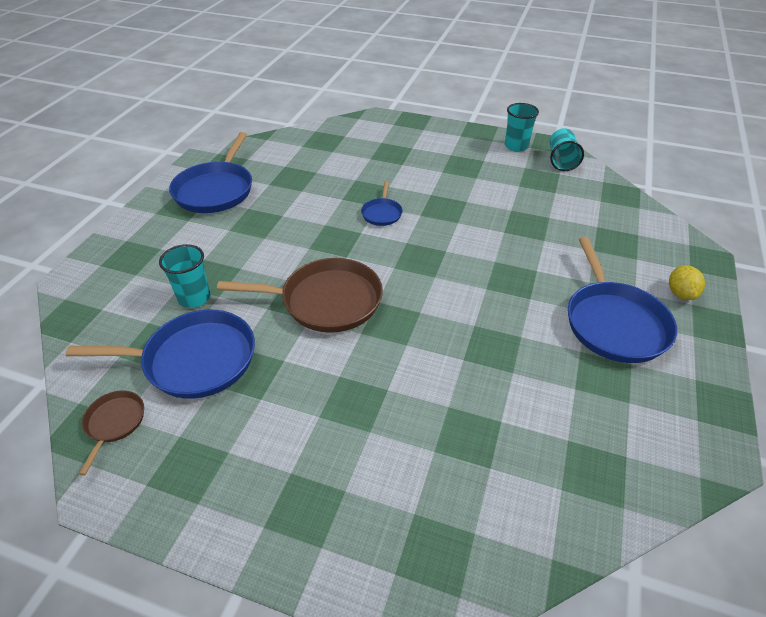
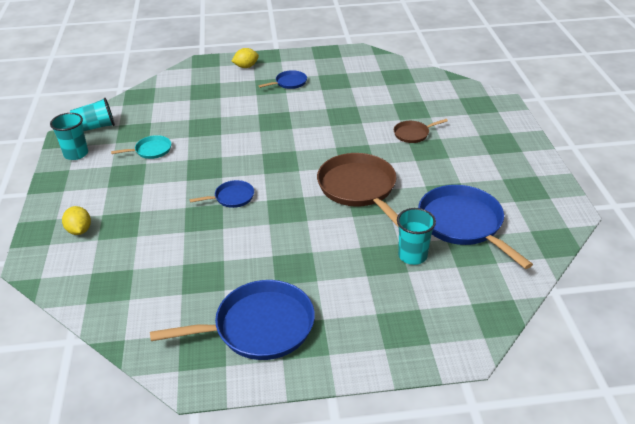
camera: 115 degrees left, 5 degrees down
(114, 423) = (537, 232): brown pan -> brown pan (413, 134)
(399, 136) = (79, 230): none -> yellow lemon
(497, 184) = (151, 150): none -> turquoise pan
(614, 323) = (289, 83): blue pan -> blue pan, size x0.49

